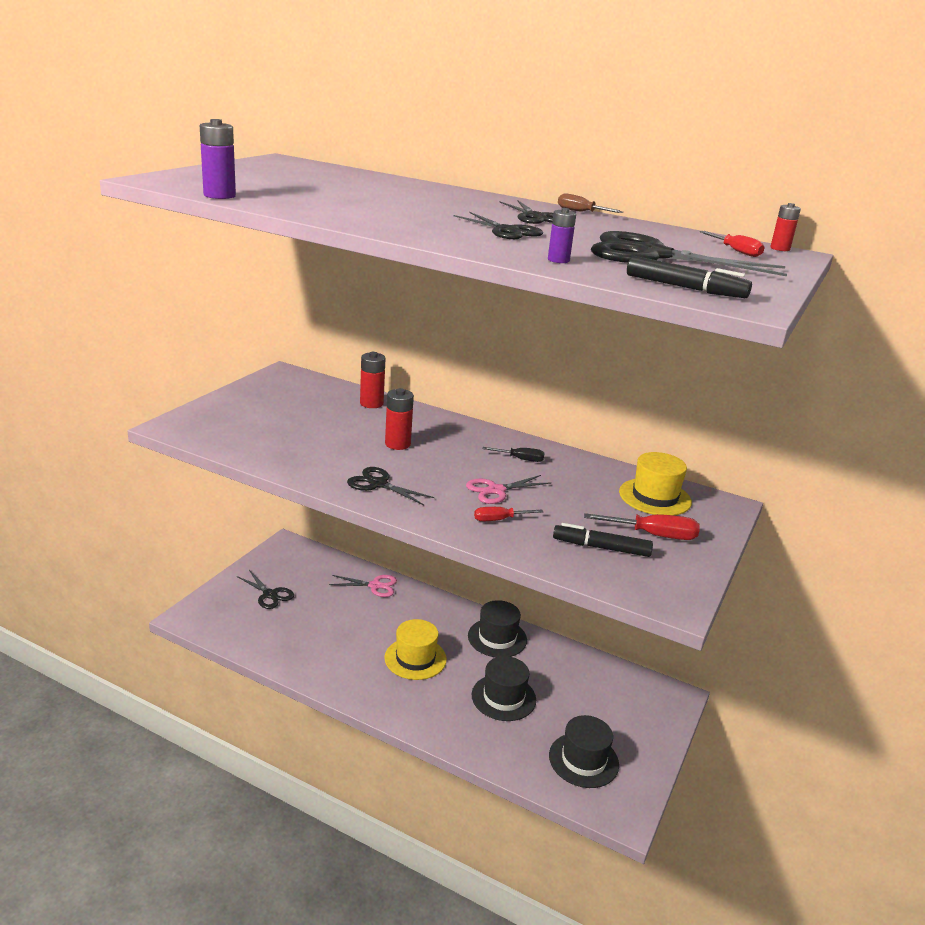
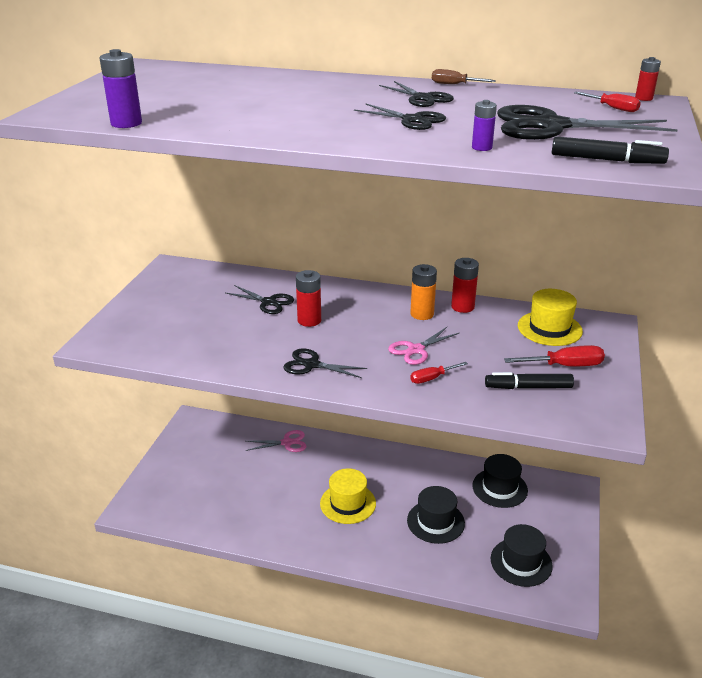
camera: 10 degrees left, 5 degrees up
(270, 595) = (196, 472): black scissors -> black scissors (268, 302)
(371, 403) = (266, 283): red battery -> red battery (462, 307)
(497, 638) = (410, 468): black hat -> black hat (499, 488)
(520, 459) = (422, 314): black screwdriver -> orange battery

